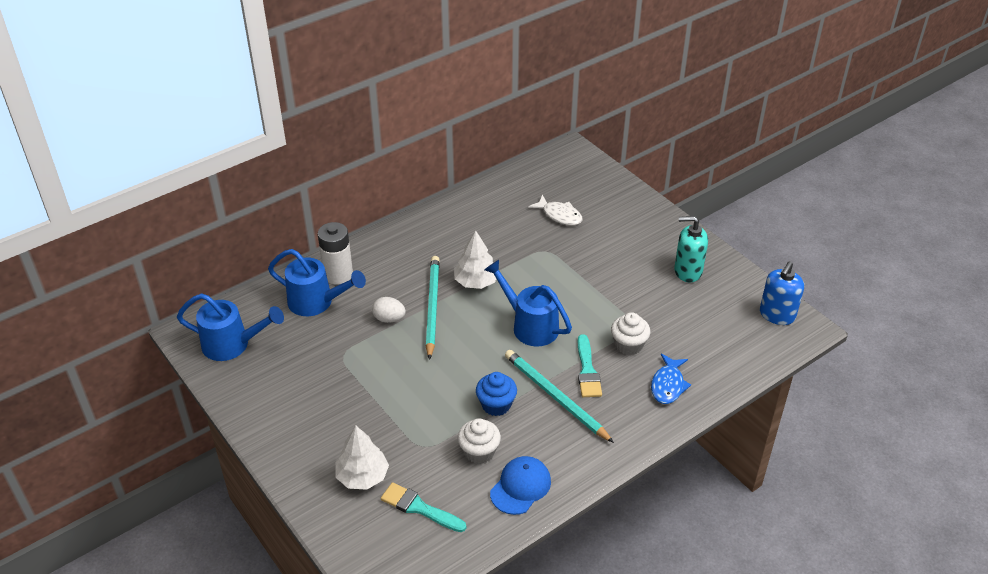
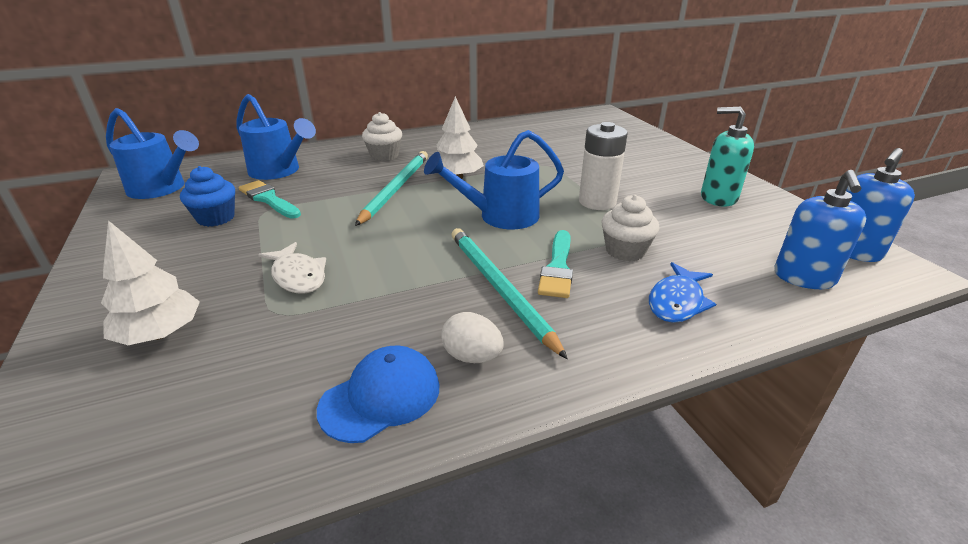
camera: 15 degrees right, 10 degrees down
(338, 274) = (319, 157): white battery -> white battery (597, 202)
(389, 319) = (341, 191): white egg -> white egg (472, 356)
(419, 508) = (197, 394): turquoise brush -> turquoise brush (268, 199)
(479, 452) = (349, 334): white cupcake -> white cupcake (384, 155)
(496, 405) = (410, 284): blue cupcake -> blue cupcake (216, 218)
(530, 325) = (500, 216): blue watering can -> blue watering can turned 75 degrees counterclockwise
(559, 215) = (574, 145): white fish -> white fish (298, 276)
(744, 348) = (804, 277): none -> blue soap dispenser

